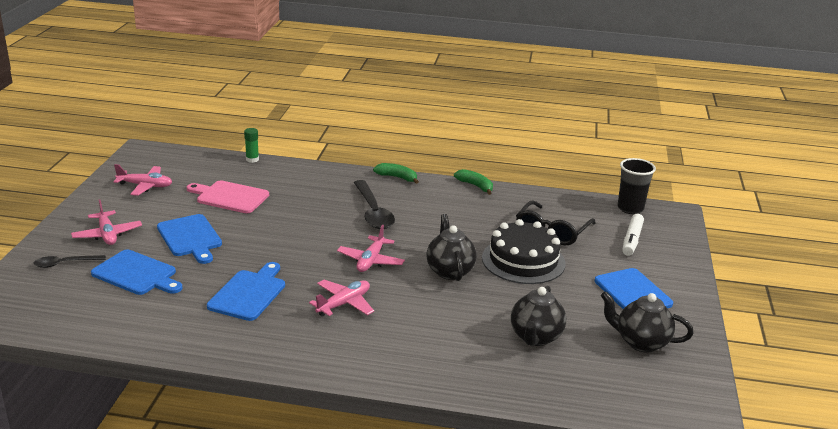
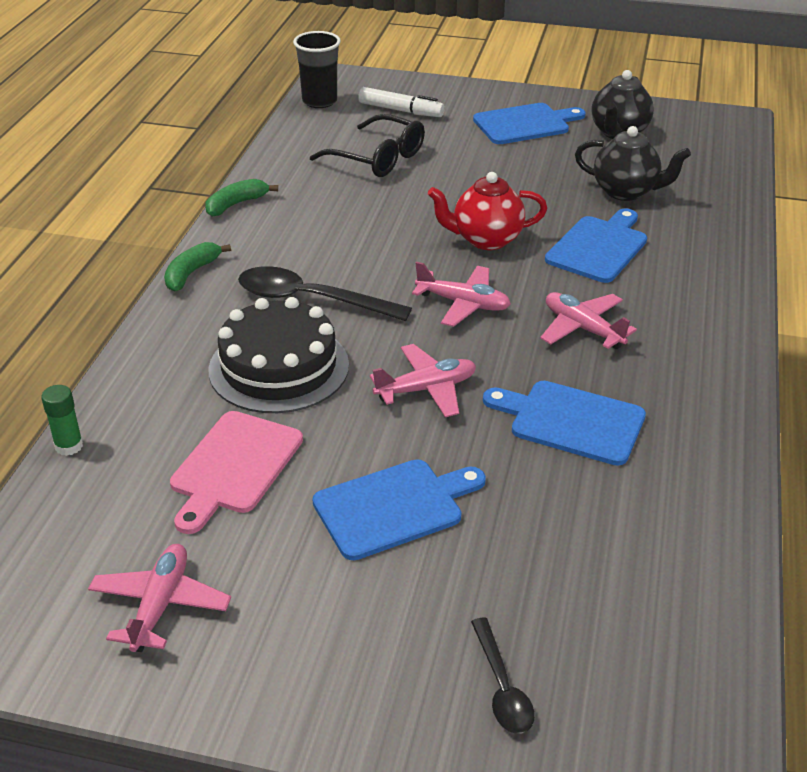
camera: 85 degrees left, 10 degrees up
(107, 234) = (380, 636): pink plane -> pink plane (426, 389)
(137, 274) = (529, 566): blue cutting board -> blue cutting board (599, 247)
(373, 212) = (311, 299): black spoon -> black spoon turned 150 degrees counterclockwise
(449, 271) = (486, 239): black teapot -> red teapot
(523, 260) = (454, 184): black cake -> black cake (279, 367)

